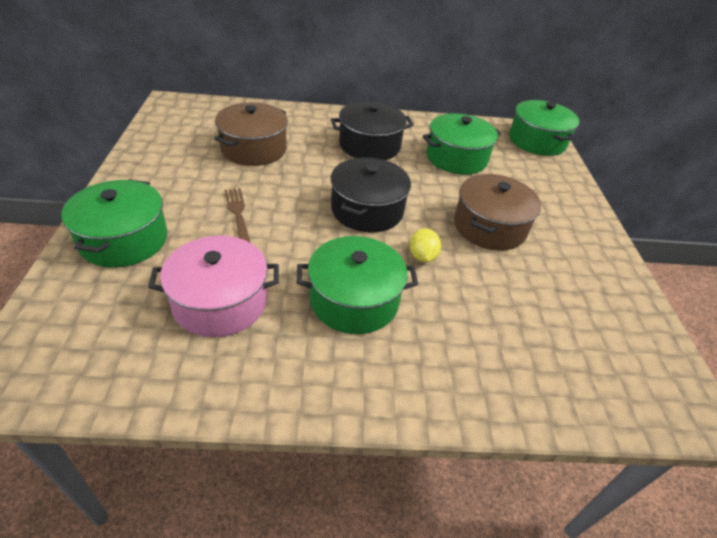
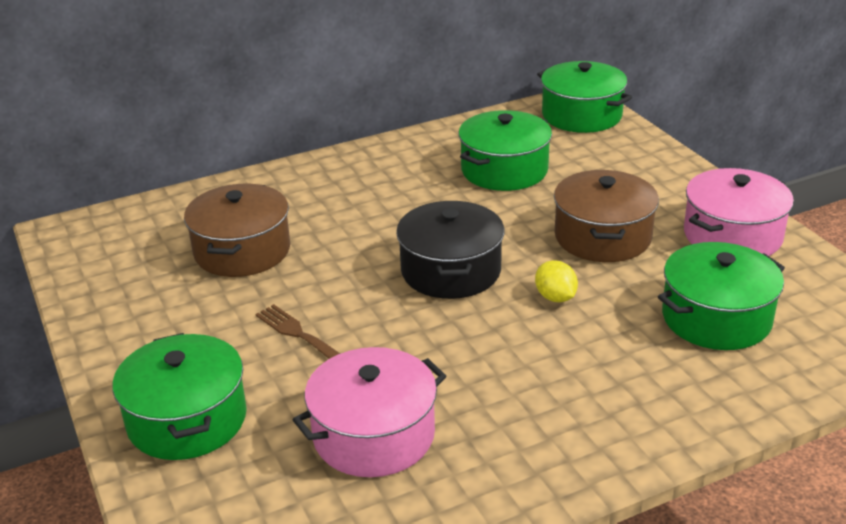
camera: 20 degrees left, 10 degrees down
(354, 300) = (520, 372): green pot -> green pot (716, 318)
(369, 145) = (387, 192): black pot -> none
(589, 263) = (732, 235): none -> pink pot

